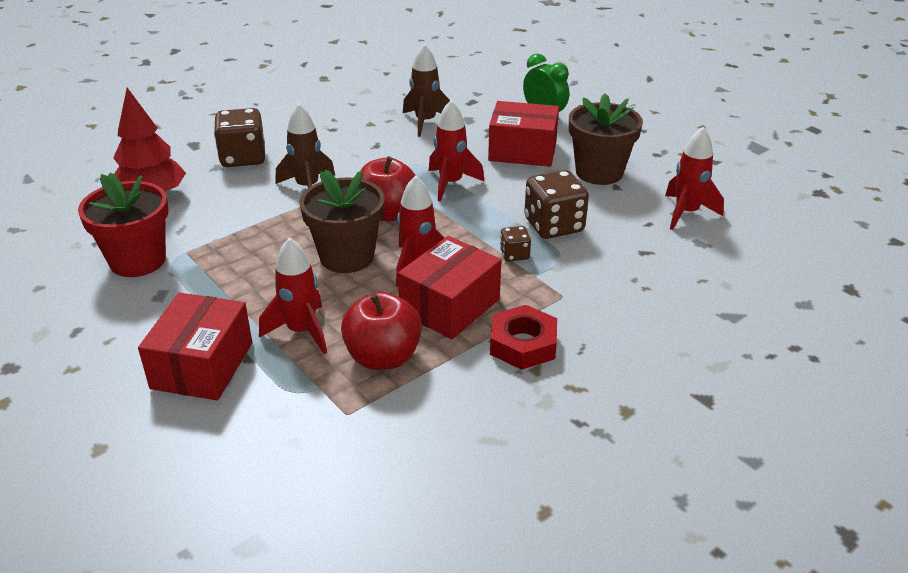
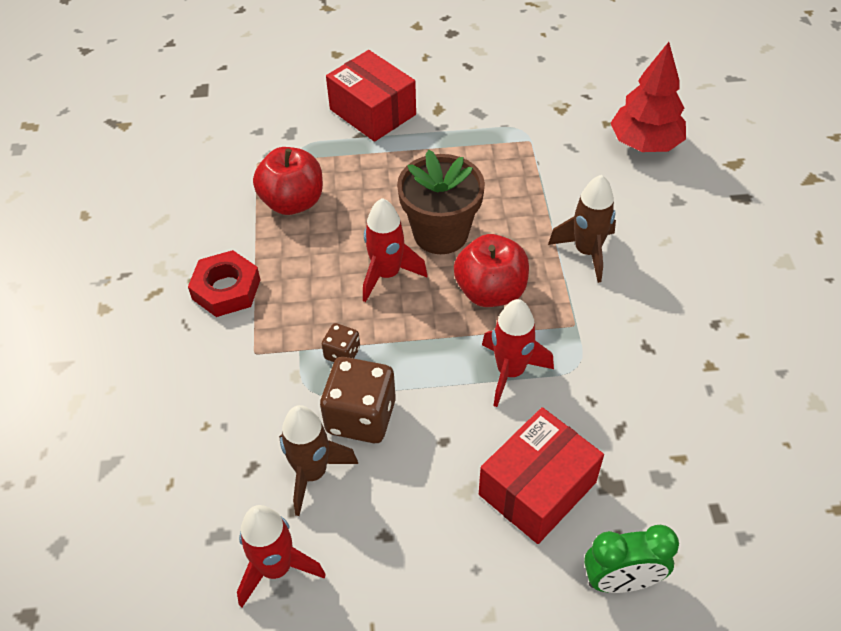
camera: 125 degrees right, 15 degrees up
(138, 260) = (538, 112): red flower pot -> none
(243, 158) = (686, 225): brown dice -> none
(301, 331) = (364, 171): red rocket -> none
(425, 122) = (681, 425): brown rocket -> brown rocket (312, 473)
(450, 306) = (313, 268): red box -> none
(599, 172) = (428, 540): brown flower pot -> none

